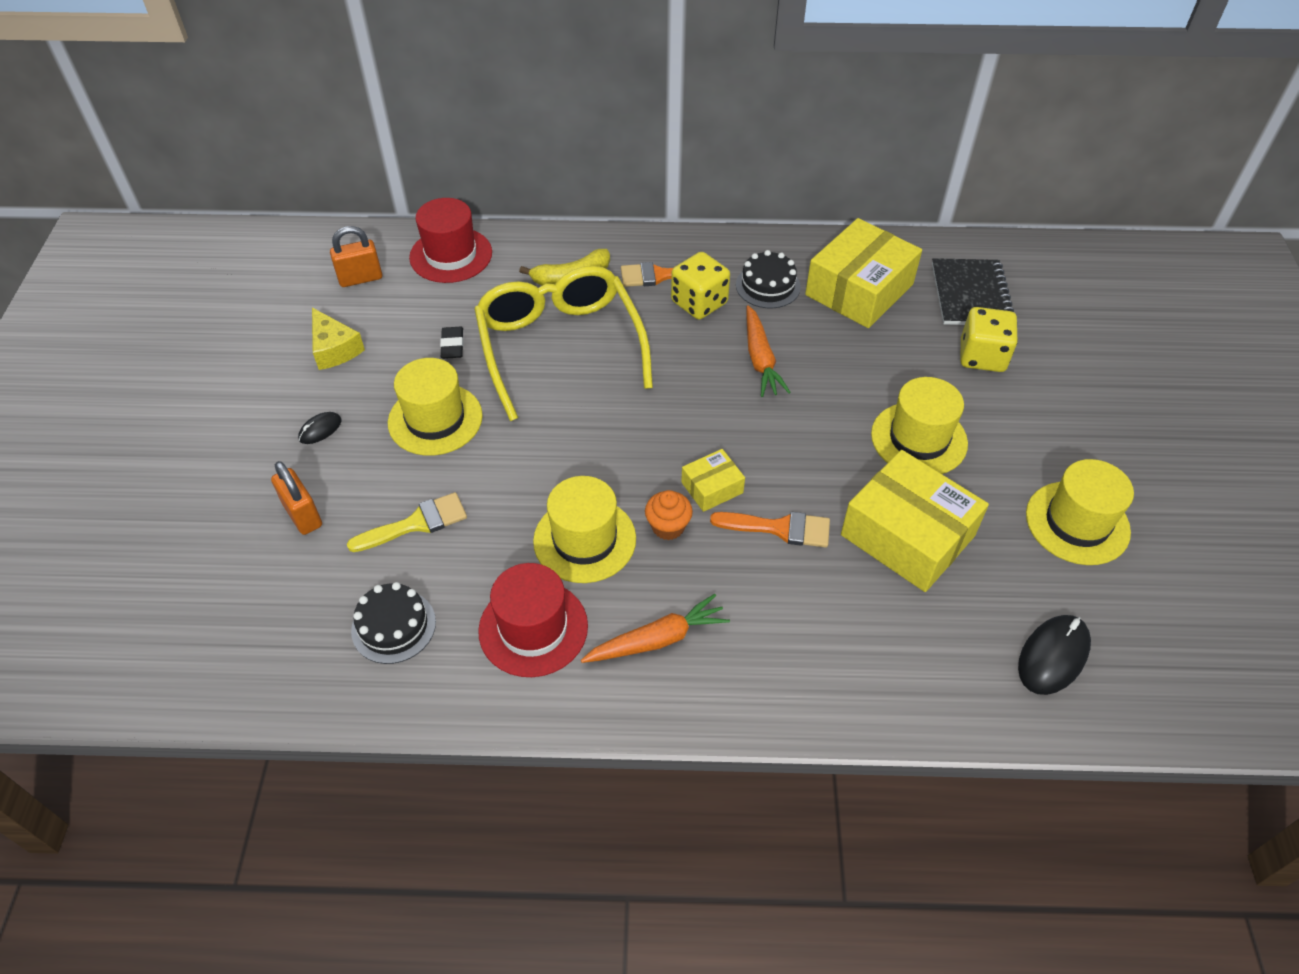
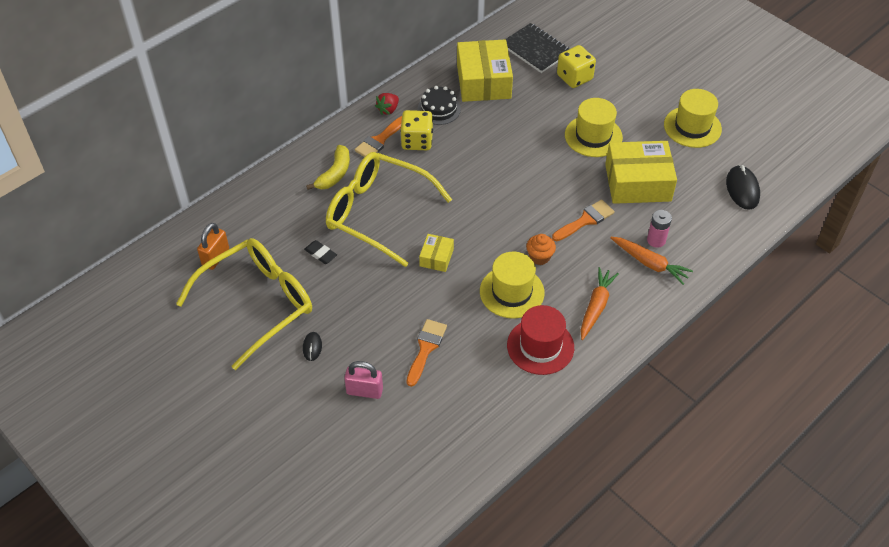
camera: 45 degrees left, 0 degrees up
(303, 515) = (364, 391): orange padlock -> pink padlock
(334, 349) = (258, 303): yellow cheese -> yellow glasses
(393, 626) = (479, 398): black cake -> none
(416, 523) = (426, 348): yellow brush -> orange brush
(435, 419) = (365, 295): yellow hat -> none
(451, 255) = (250, 208): red hat -> none
(711, 251) = (388, 110): none -> red strawberry
(712, 487) = (536, 225): yellow box -> yellow box (436, 257)
(760, 359) = (481, 149): orange carrot -> orange carrot (649, 263)
(840, 624) = (656, 240): none -> pink battery

